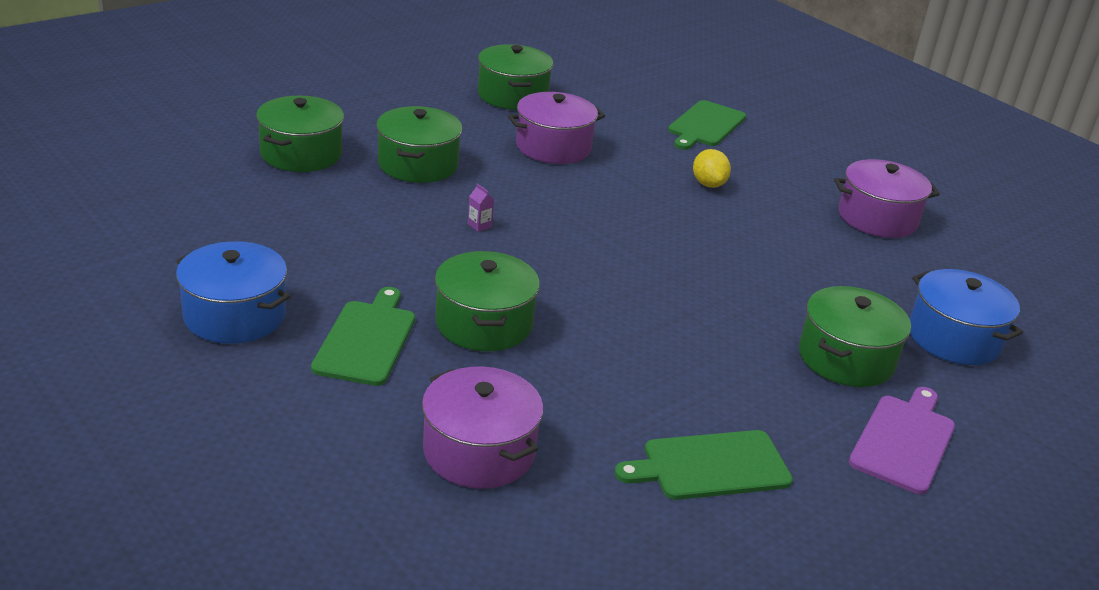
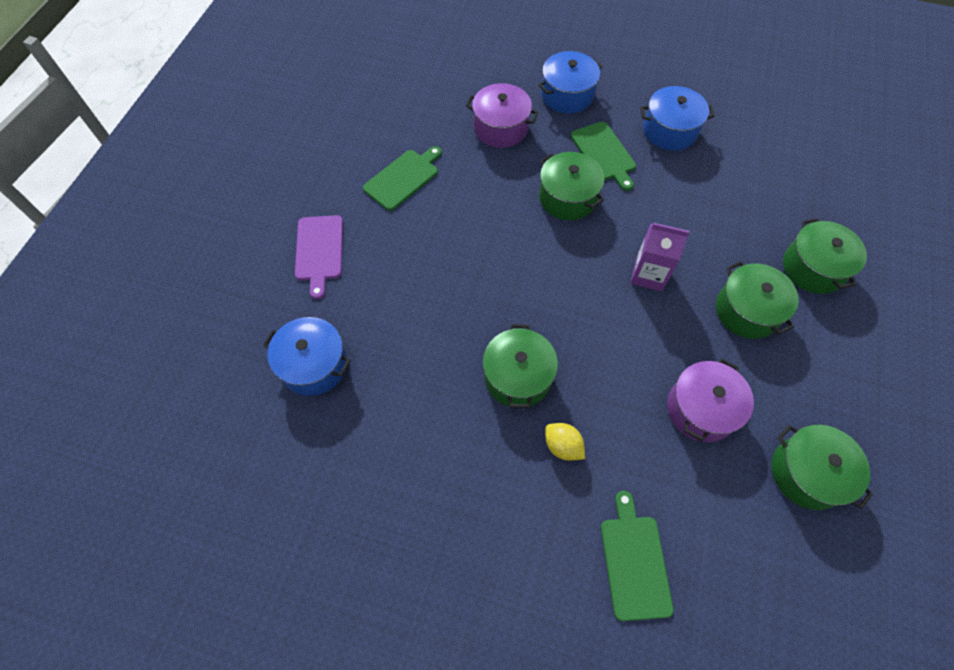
camera: 150 degrees right, 30 degrees up
(307, 438) = (567, 95): none -> blue pot
(479, 225) = (648, 274): purple carton -> purple carton, size x2.48
(846, 358) = (373, 298): green pot -> green pot (517, 376)
(877, 218) = (416, 498): purple pot -> none

